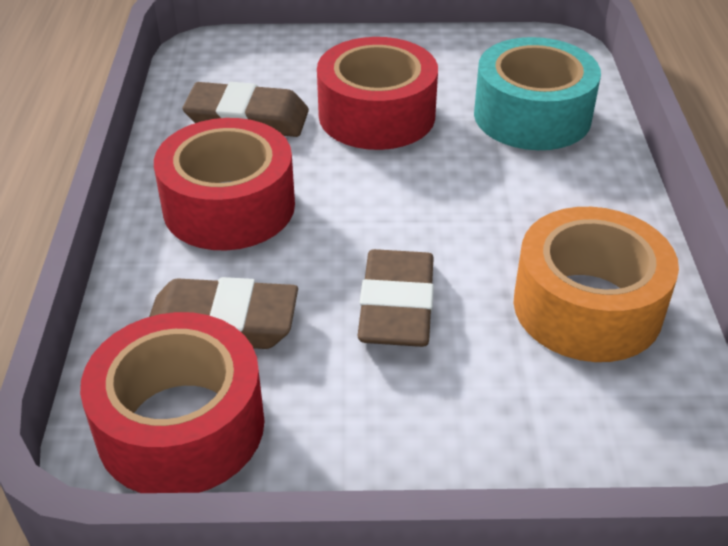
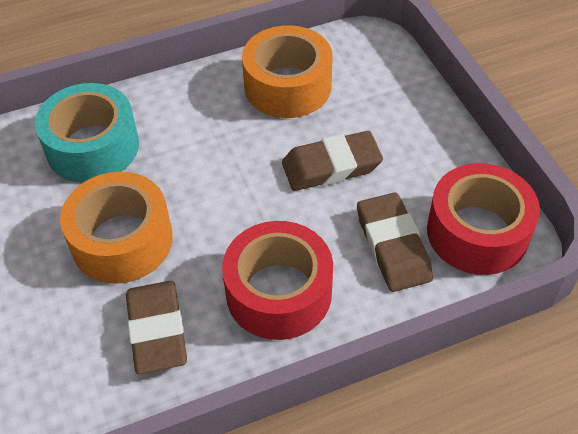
camera: 110 degrees left, 10 degrees up
(377, 115) = (122, 240): red tape -> orange tape

